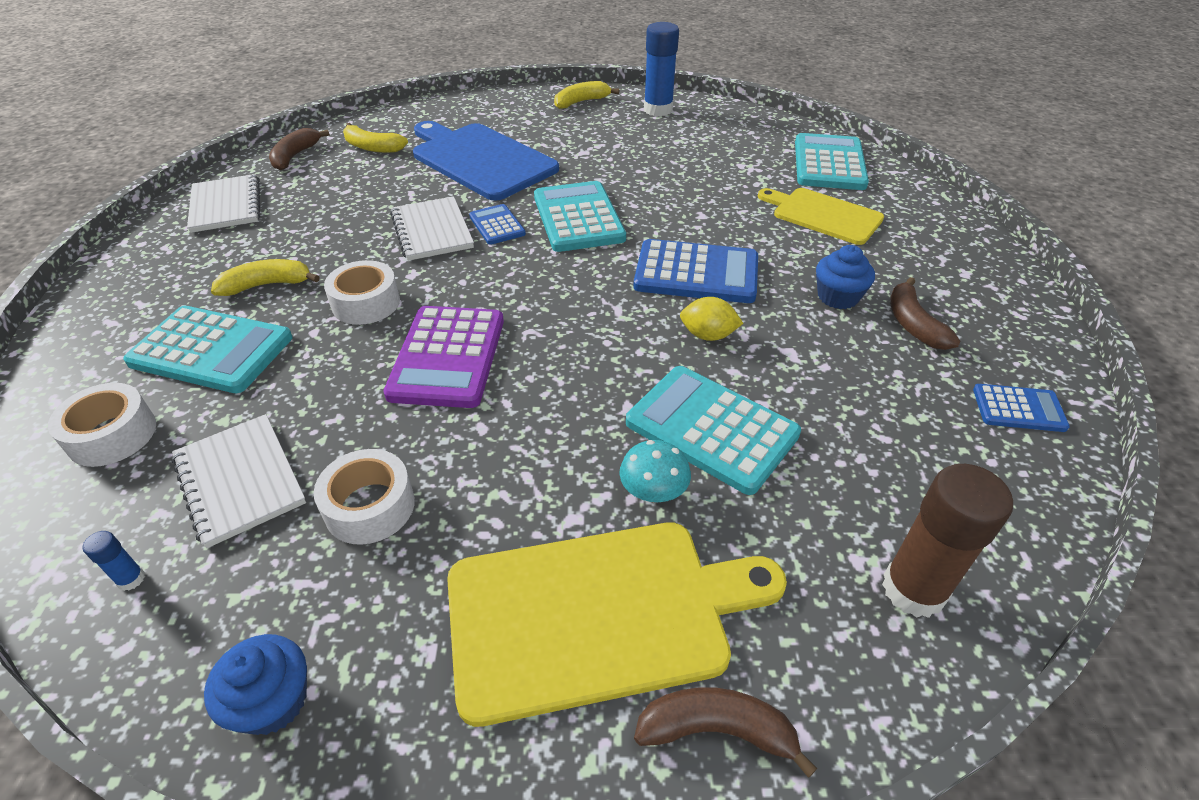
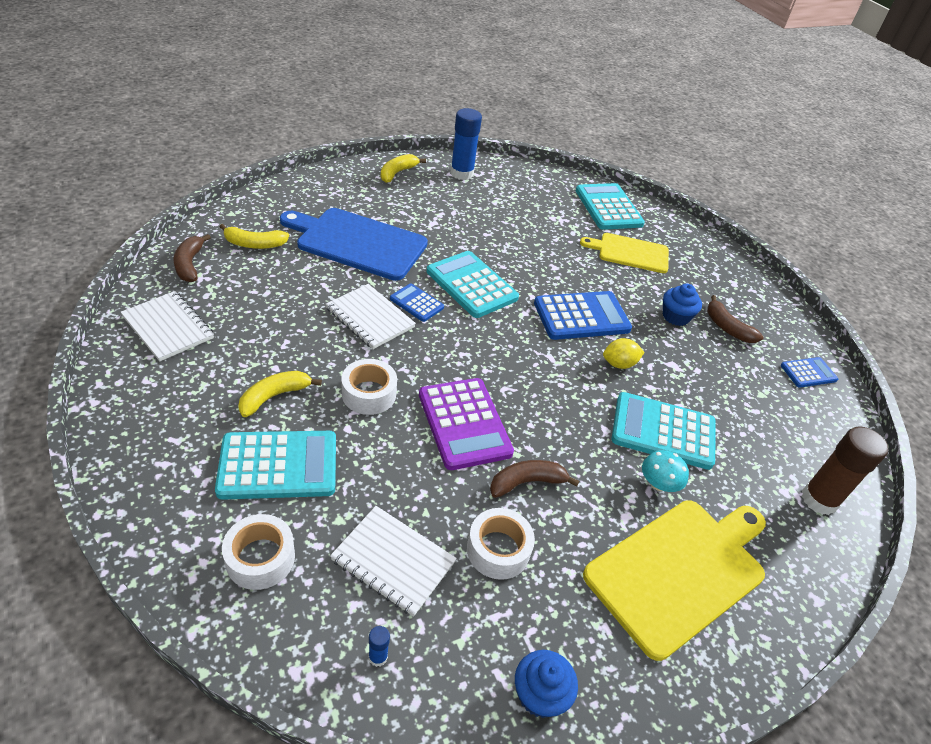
camera: 30 degrees left, 0 degrees up
(716, 730) = (777, 612): brown banana -> brown banana (526, 482)

